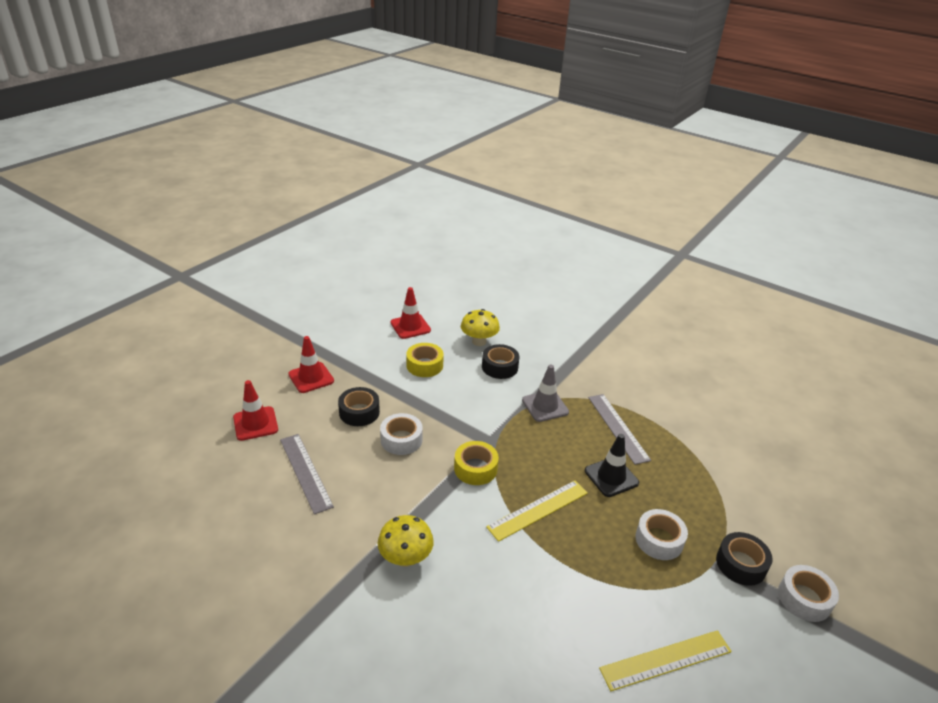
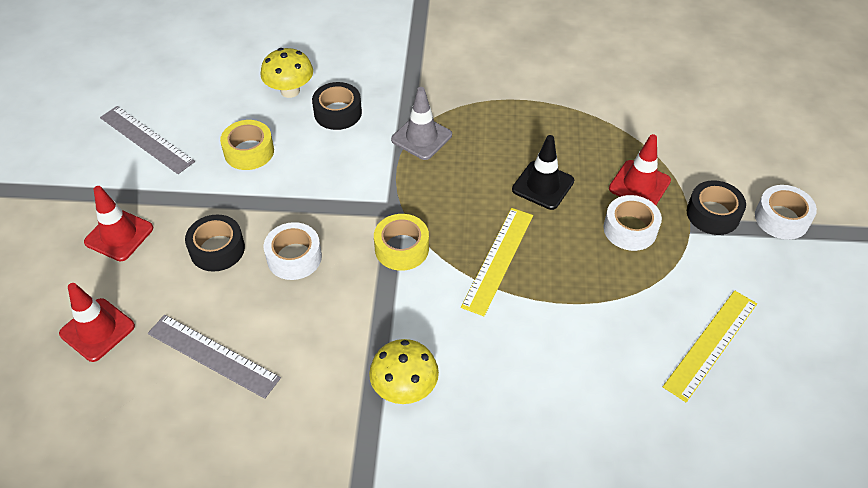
camera: 30 degrees left, 15 degrees up
(410, 326) = (191, 108): red traffic cone -> red traffic cone (639, 185)
(618, 428) = (512, 126): grey ruler -> grey ruler (146, 139)

